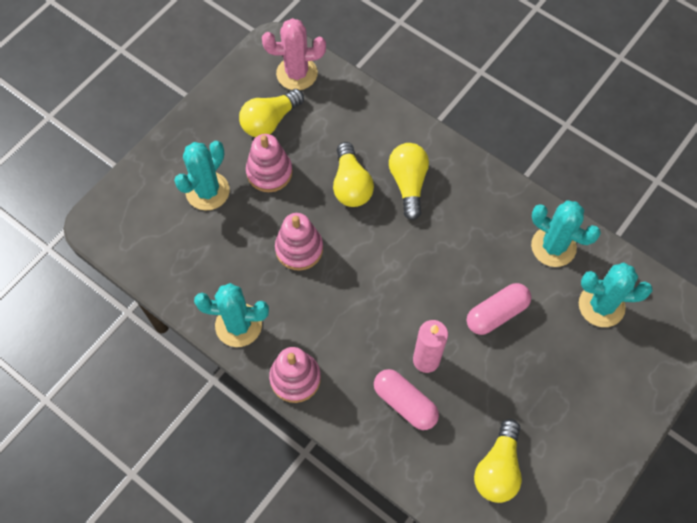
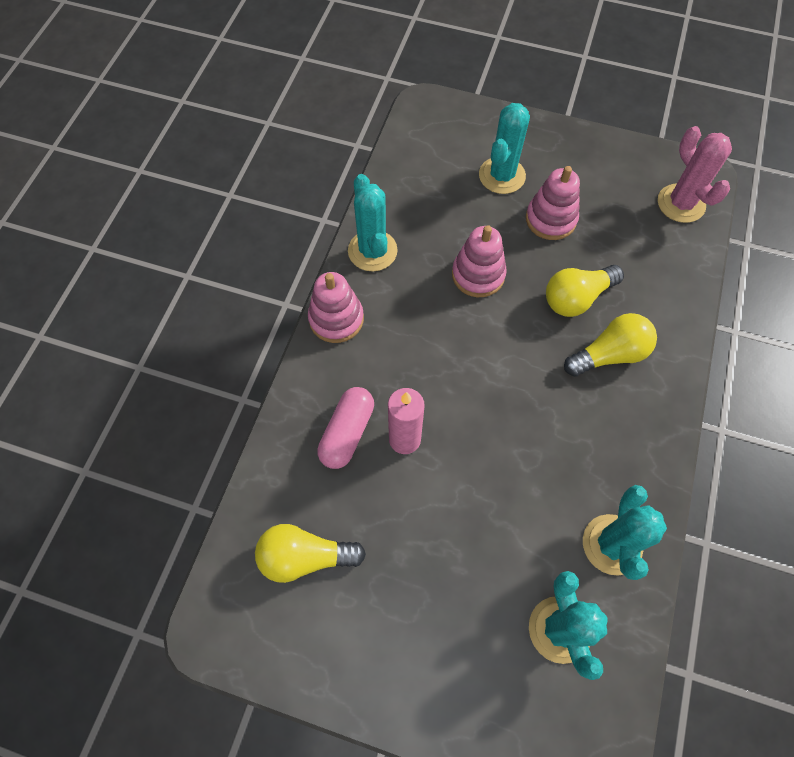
camera: 70 degrees right, 0 degrees up
(207, 191) = (502, 175): turquoise cactus -> turquoise cactus turned 75 degrees counterclockwise
(270, 121) = (609, 199): yellow light bulb -> none
(496, 313) = (492, 500): pink capsule -> none

